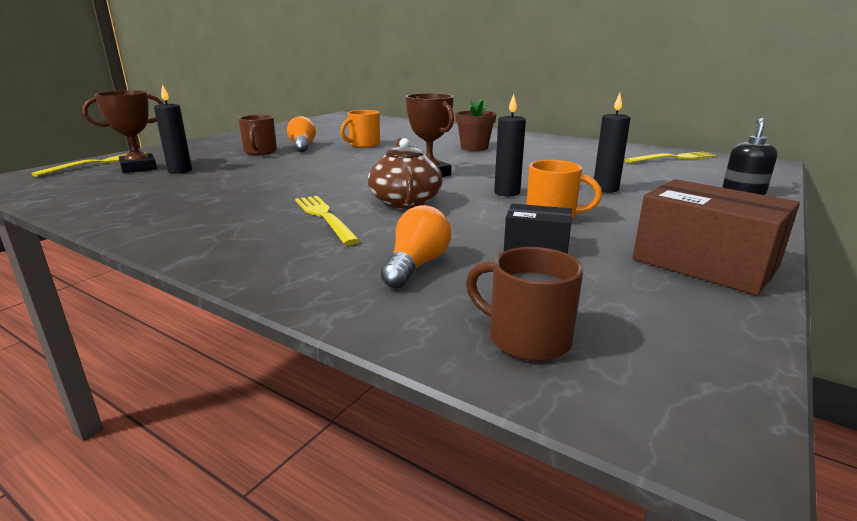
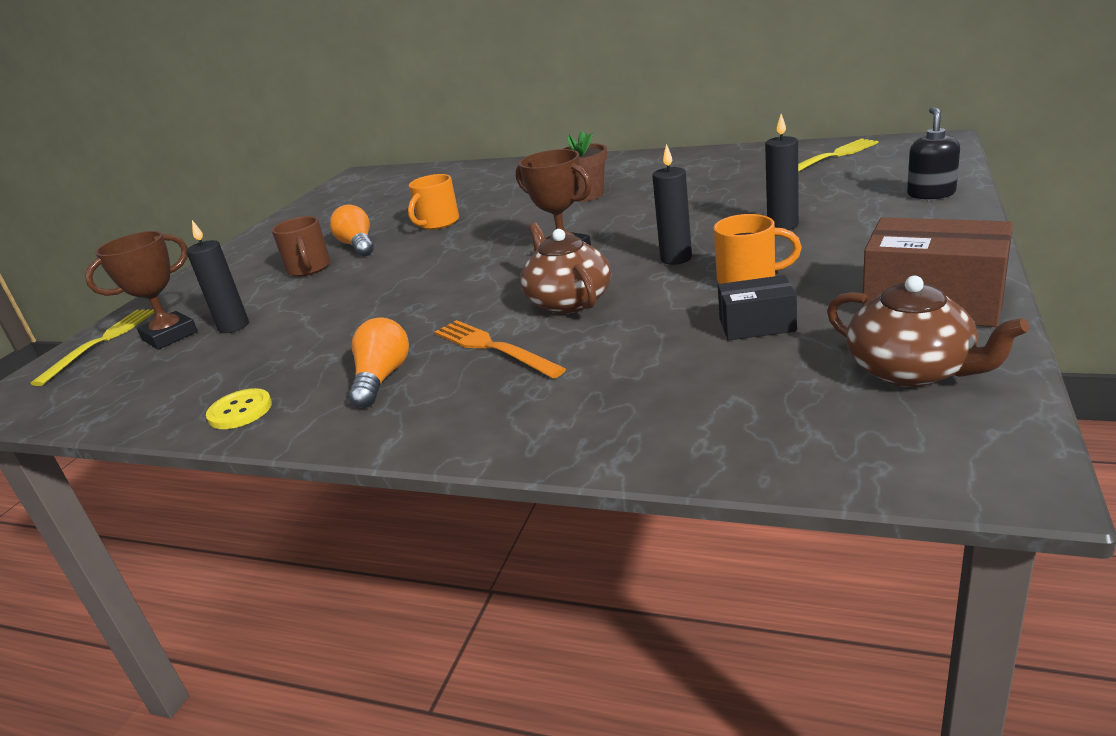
camera: 10 degrees left, 5 degrees up
(122, 215) = (240, 411): none -> yellow button
(324, 217) = (493, 348): yellow fork -> orange fork
(416, 265) = (650, 383): orange light bulb -> orange light bulb (382, 378)
(526, 338) = (816, 433): brown mug -> none
(652, 310) = (911, 370): none -> brown teapot

